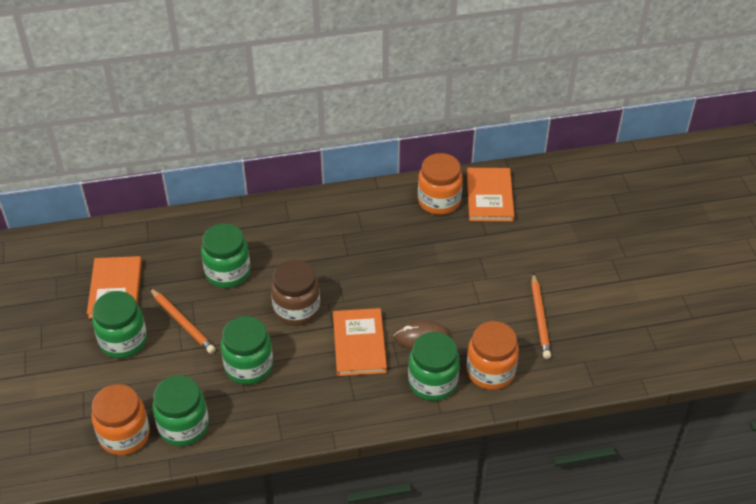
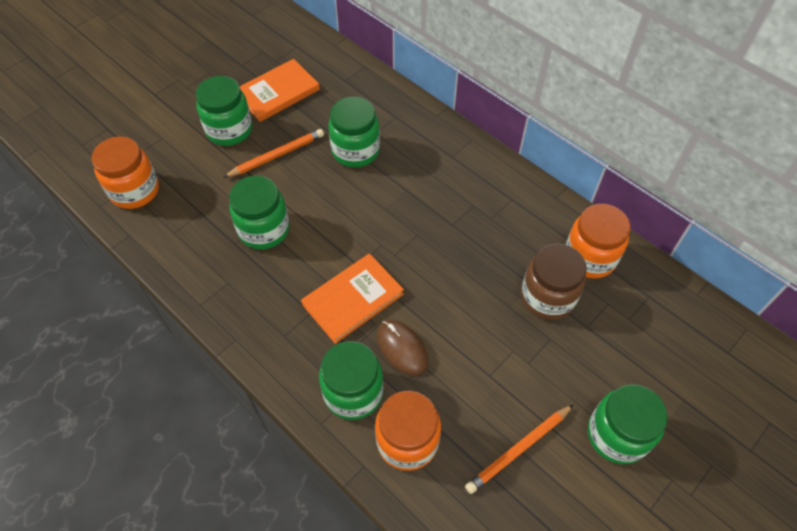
camera: 55 degrees right, 10 degrees up
(183, 323) = (277, 155): orange pencil -> orange pencil turned 135 degrees counterclockwise
(183, 426) = (169, 224): green jar -> green jar (617, 435)
(296, 309) = (355, 225): brown jar -> brown jar (547, 297)
(489, 196) = (640, 299): orange book -> none

